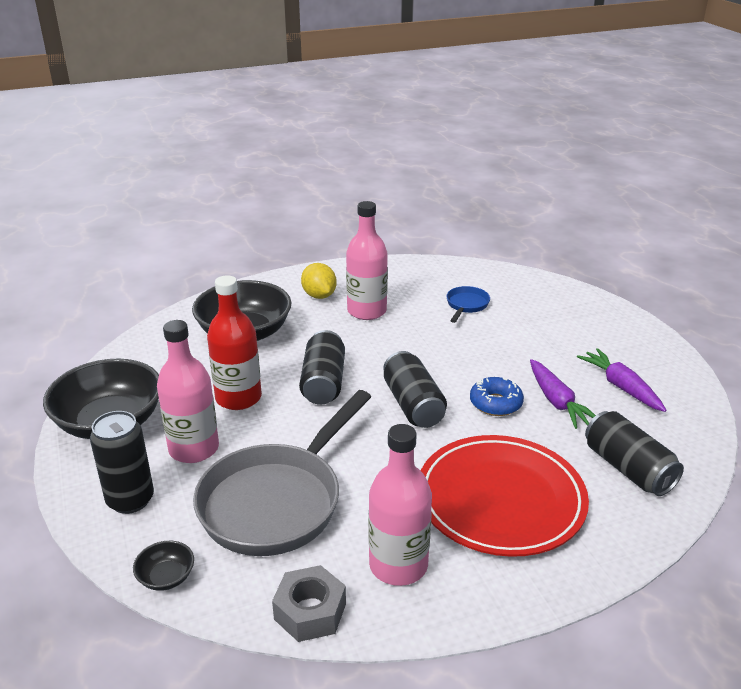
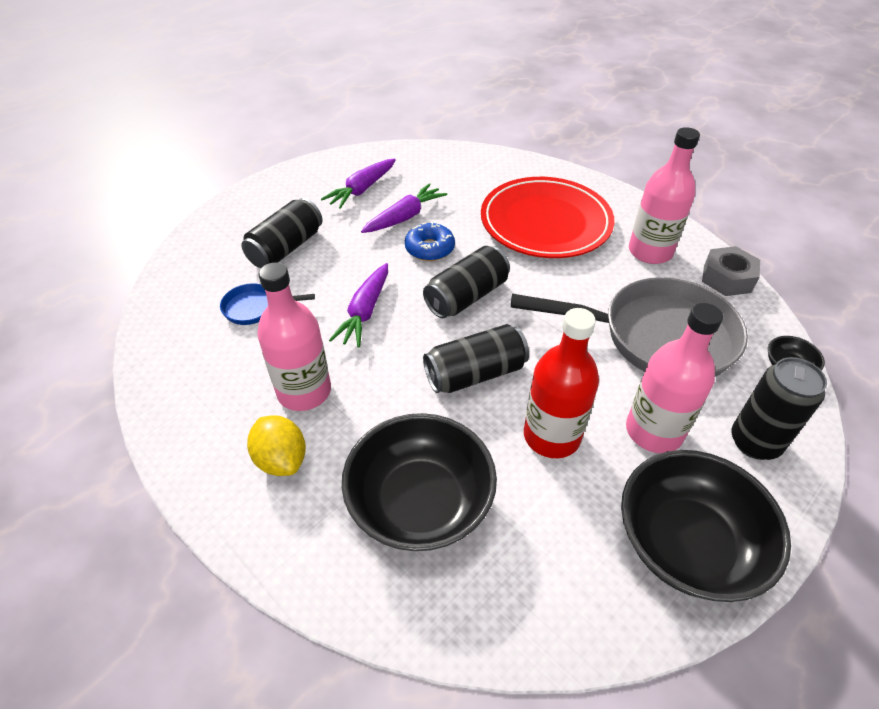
camera: 115 degrees left, 15 degrees up
(319, 296) = (281, 459): yellow lemon -> yellow lemon turned 75 degrees counterclockwise
(429, 350) = (365, 312): none -> purple carrot
(628, 469) = (465, 175): black can -> black can (286, 248)

